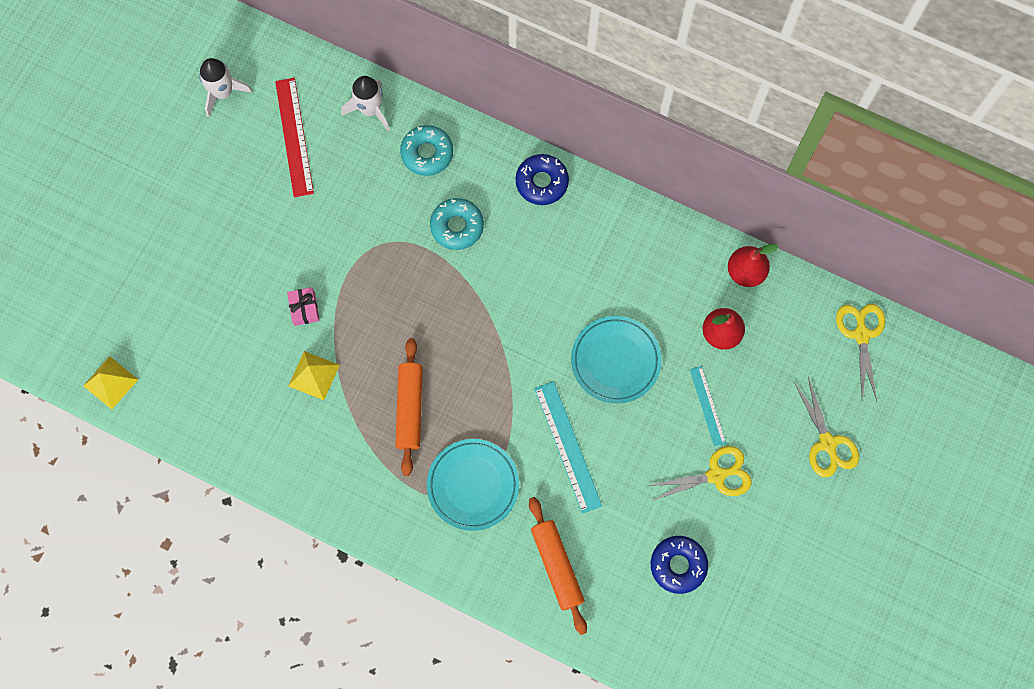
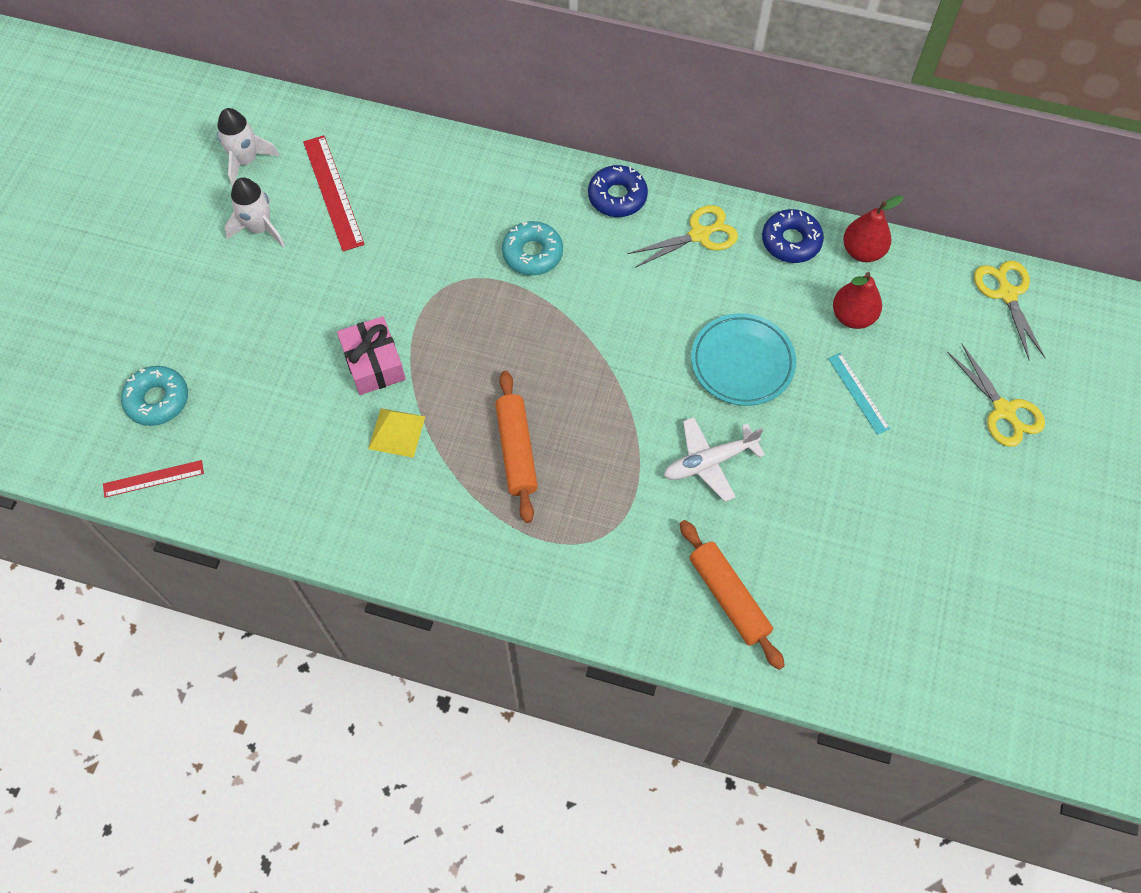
camera: 10 degrees left, 10 degrees down
(110, 382) = (153, 478): yellow pyramid -> red ruler
(304, 309) = (374, 363): pink gift -> pink gift, size x1.62
(370, 109) = (413, 154): white rocket -> white rocket (259, 228)
(427, 153) = (484, 187): turquoise donut -> turquoise donut (157, 400)
(473, 485) = (608, 523): turquoise plate -> none
(567, 446) = (709, 462): turquoise ruler -> white plane
(678, 565) = (871, 572): blue donut -> blue donut (791, 241)
(716, 475) = (888, 465): yellow scissors -> yellow scissors (699, 235)

